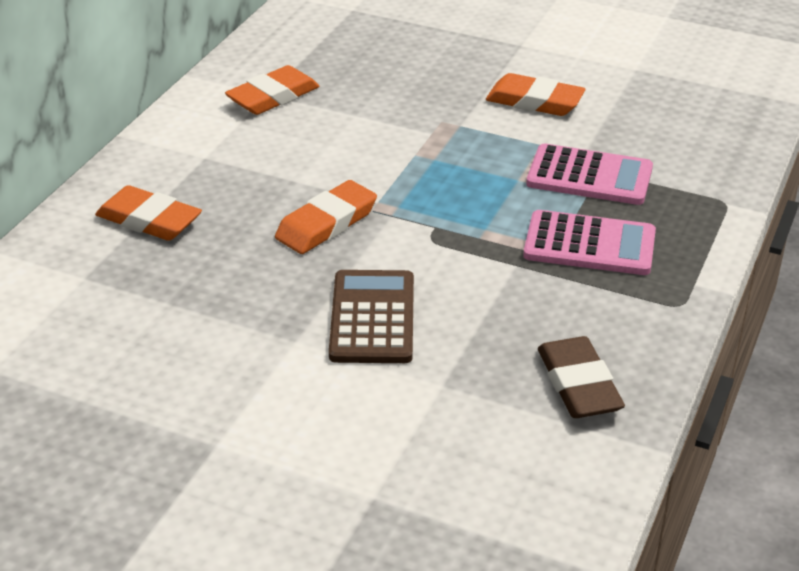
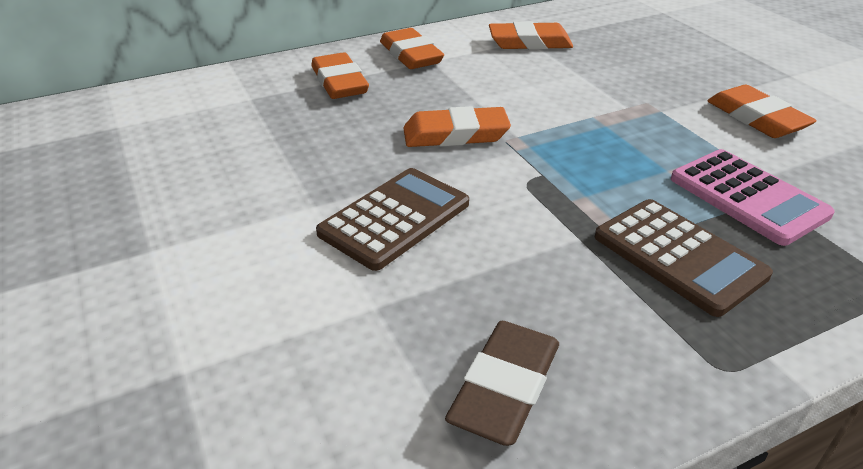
camera: 40 degrees right, 0 degrees up
(177, 159) = (411, 55): none -> orange eraser
(589, 244) = (679, 256): pink calculator -> brown calculator

